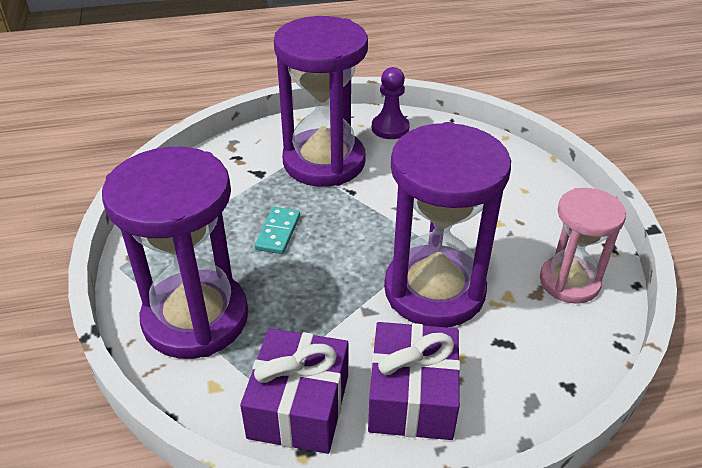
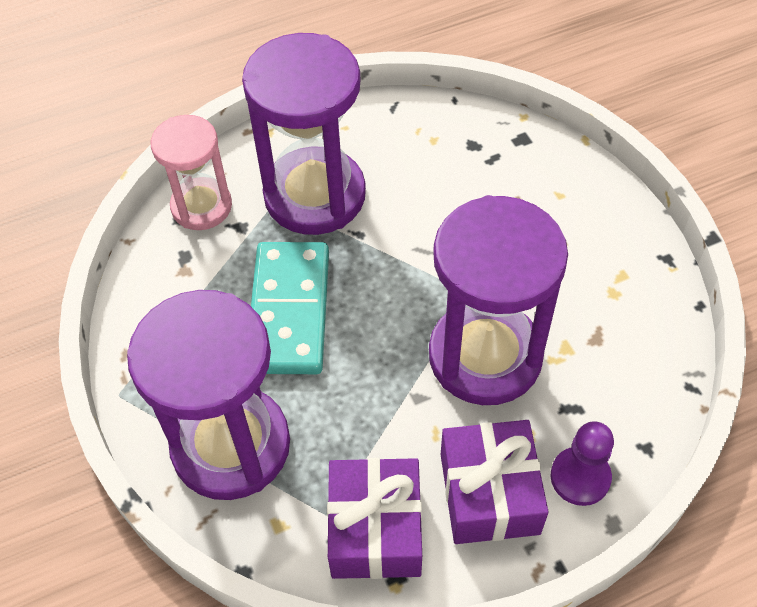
camera: 10 degrees left, 15 degrees up
(278, 232) = (289, 311): turquoise domino -> turquoise domino, size x2.07
(390, 128) = (382, 126): purple pawn -> purple pawn (580, 477)
(569, 282) = (628, 316): pink hourglass -> pink hourglass (201, 206)

